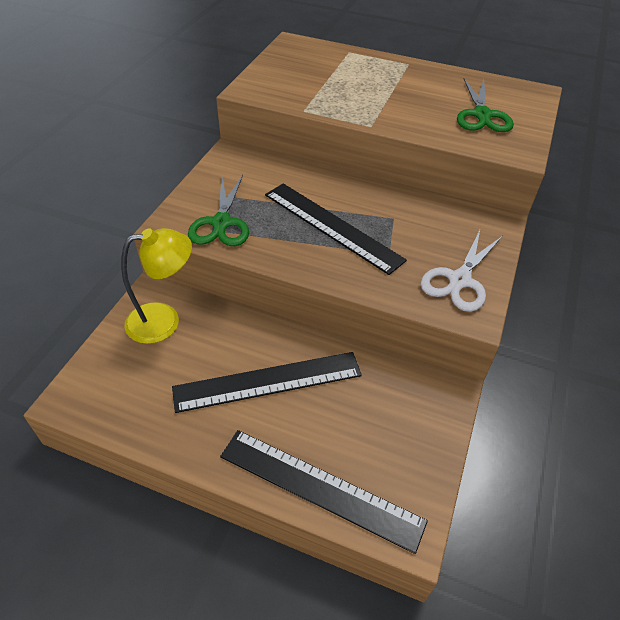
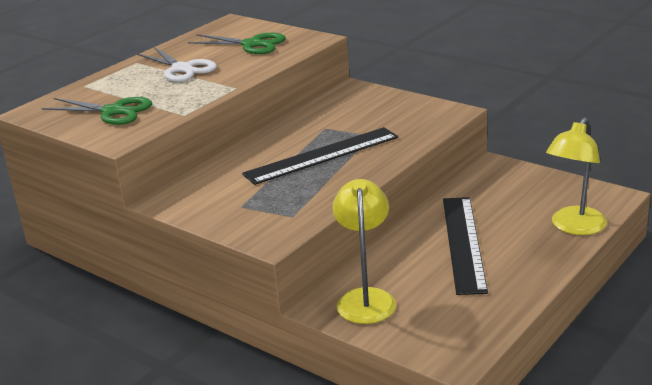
camera: 70 degrees left, 20 degrees down
(221, 223) = (286, 210): green scissors -> green scissors (113, 111)
(320, 487) = (574, 227): black ruler -> yellow lamp
(459, 280) = (415, 111): white scissors -> white scissors (182, 69)

